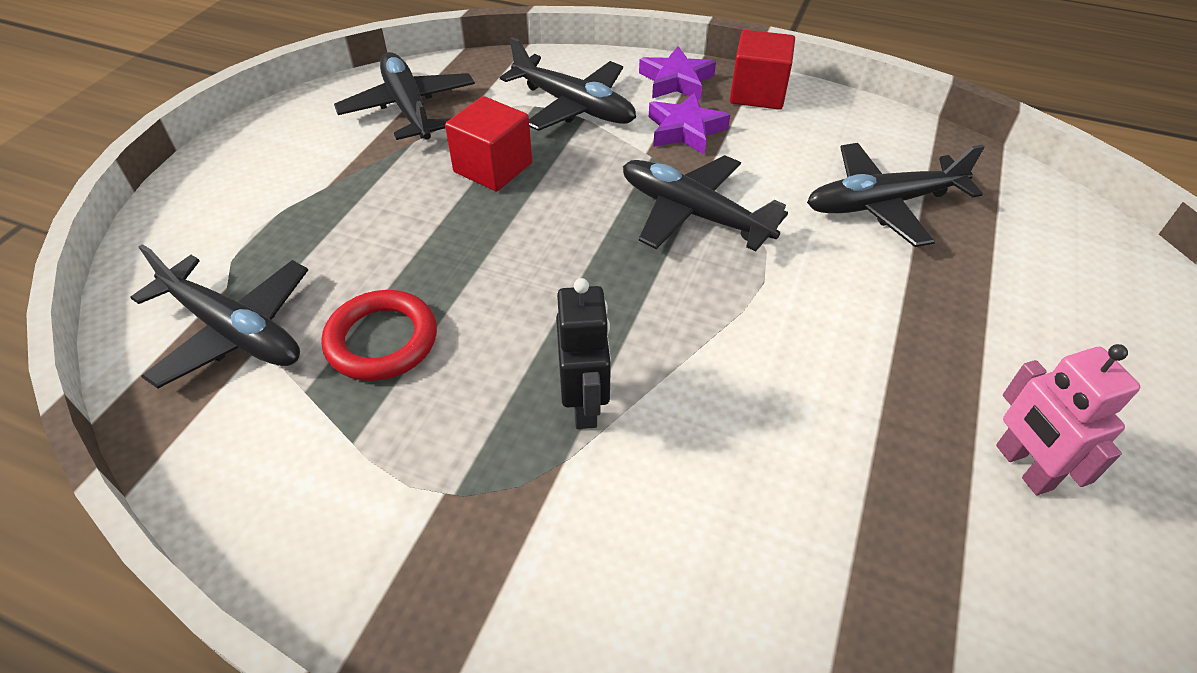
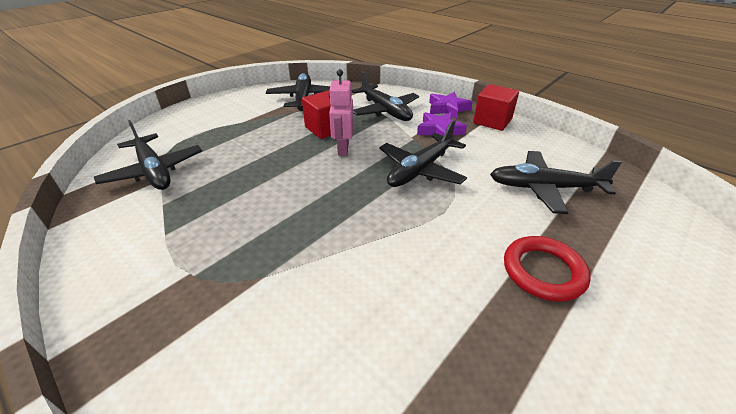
camera: 20 degrees right, 10 degrees down
(382, 340) = (216, 191): red ring -> red ring (543, 271)
(585, 404) = (296, 249): black robot -> none
(694, 214) = (421, 169): black plane -> black plane turned 105 degrees counterclockwise
(1023, 467) = (580, 378): pink robot -> pink robot (343, 149)

